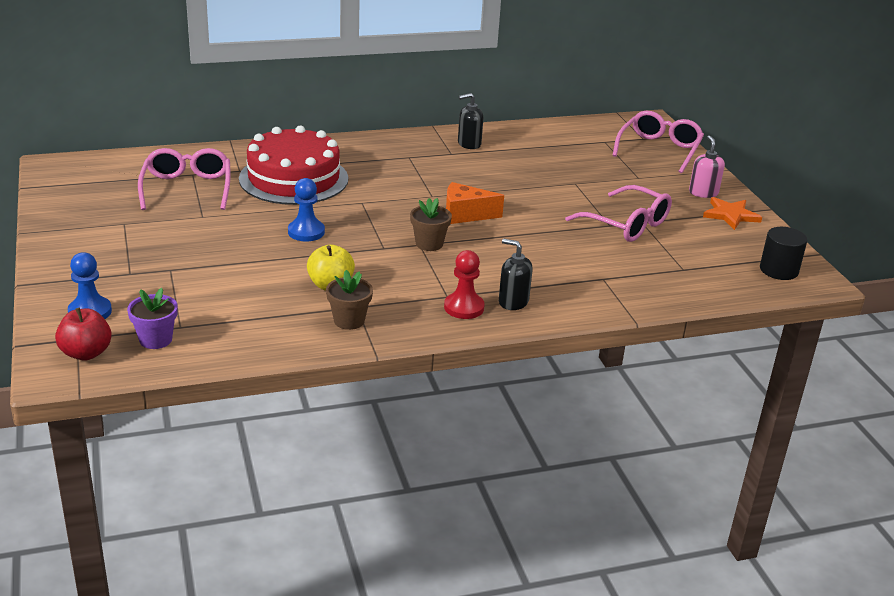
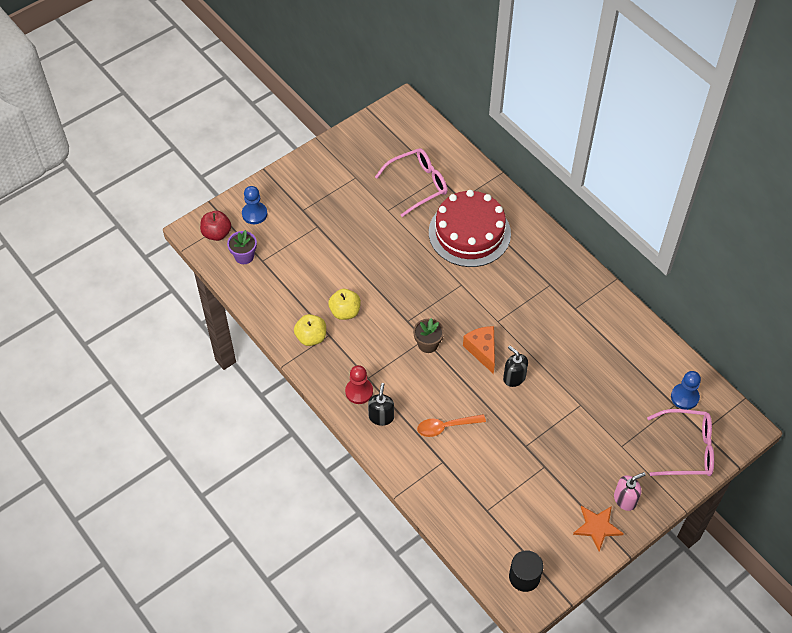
camera: 70 degrees right, 25 degrees up
(306, 232) = (401, 271): blue pawn -> blue pawn (684, 397)
(349, 321) = (311, 337): brown flower pot -> yellow apple
(469, 144) = (599, 314): black soap dispenser -> black soap dispenser (514, 377)
(555, 264) = (446, 427): none -> orange spoon
(627, 224) = (533, 457): pink glasses -> none

